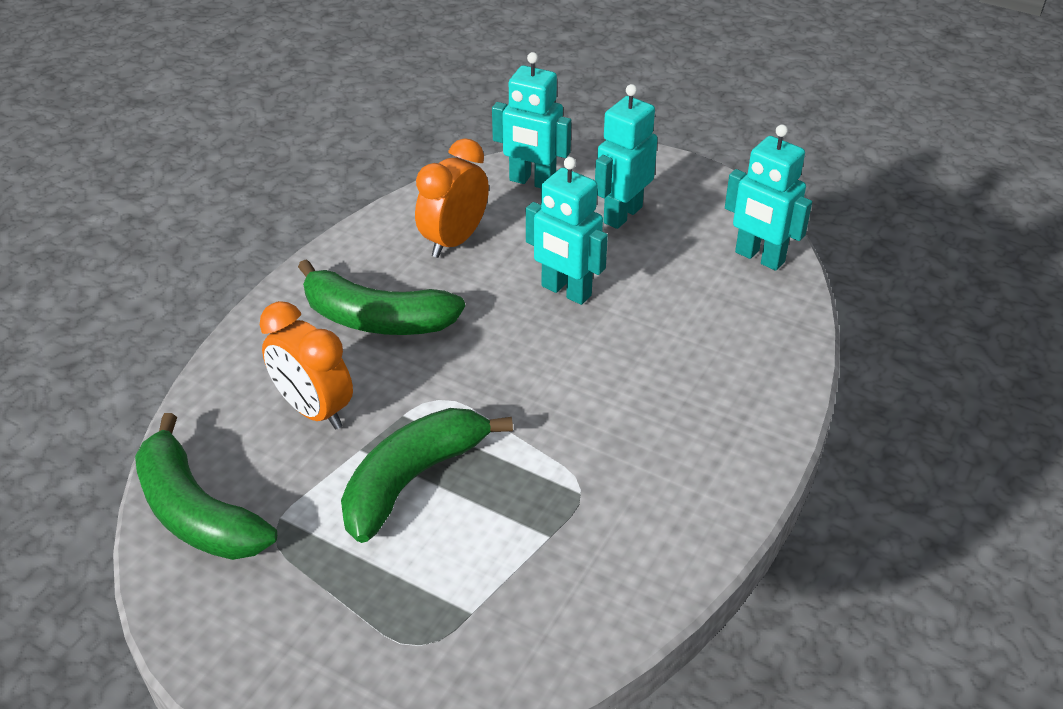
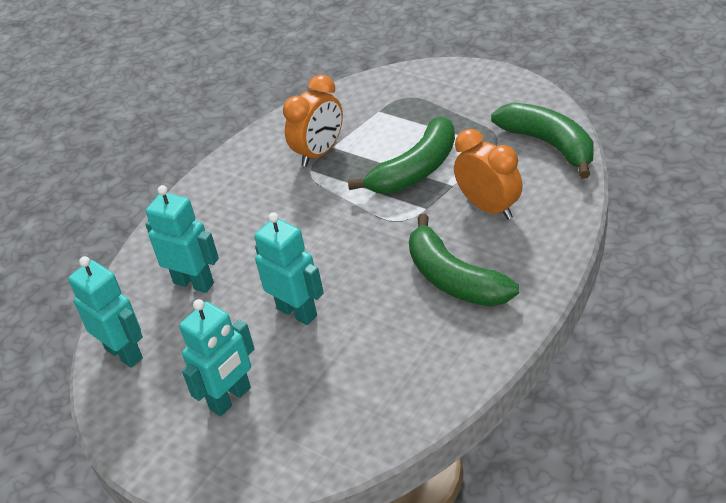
camera: 170 degrees left, 0 degrees up
(376, 319) = (454, 279): green banana -> green banana turned 150 degrees counterclockwise
(454, 241) = (392, 361): orange clock -> orange clock (320, 152)
(532, 181) = (312, 441): turquoise robot -> turquoise robot (194, 283)

